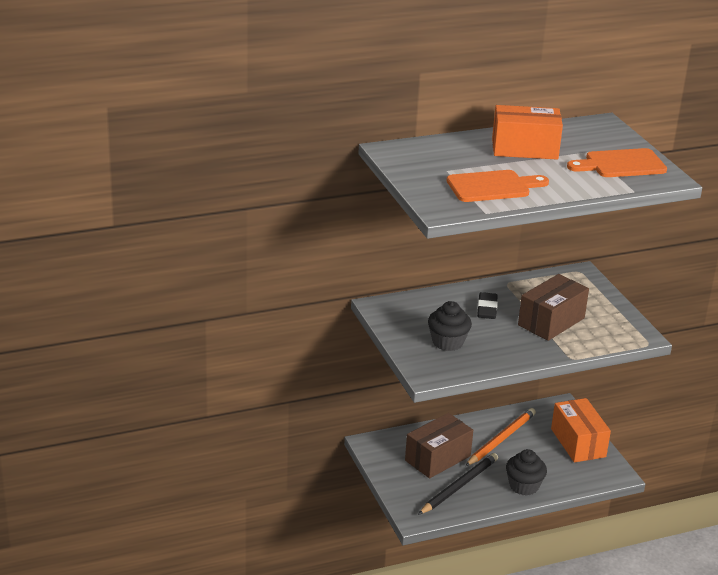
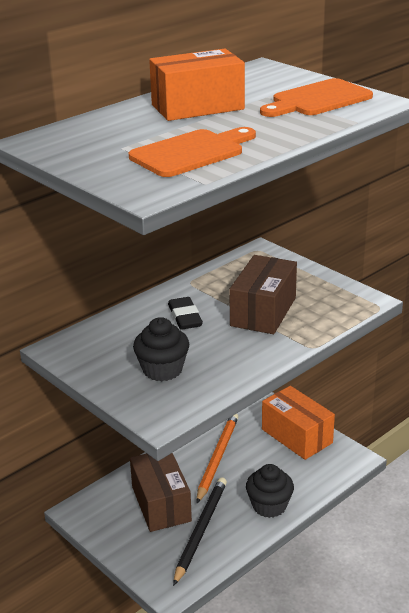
camera: 20 degrees left, 0 degrees up
(437, 458) = (161, 504): brown box -> brown box turned 45 degrees counterclockwise

